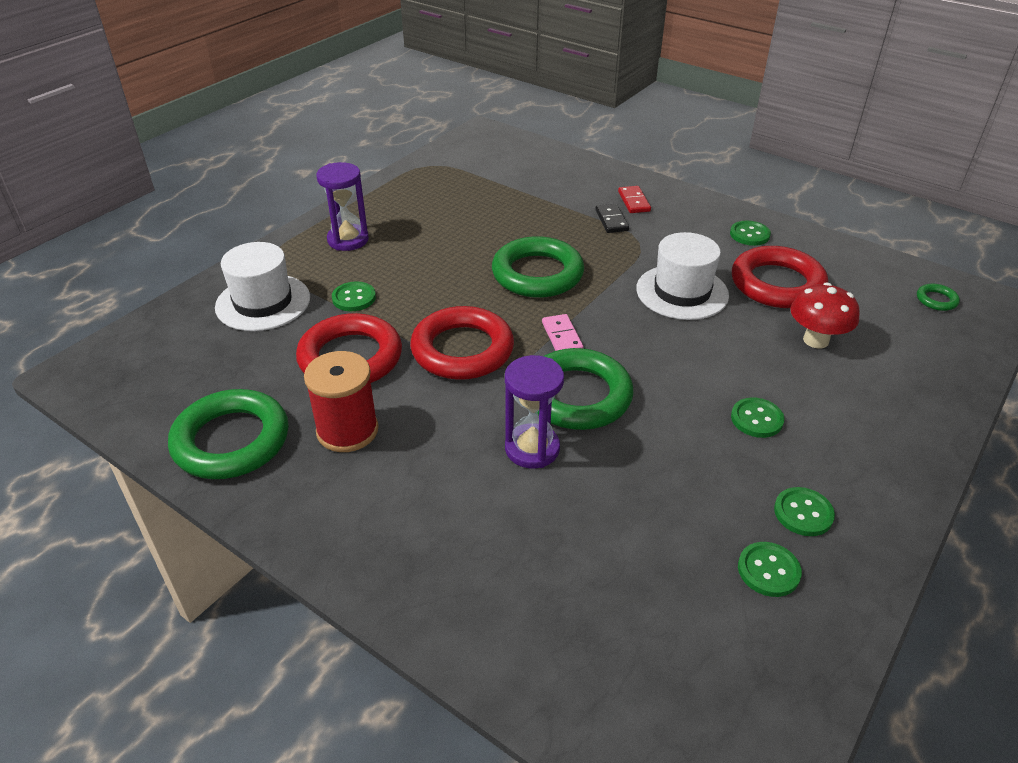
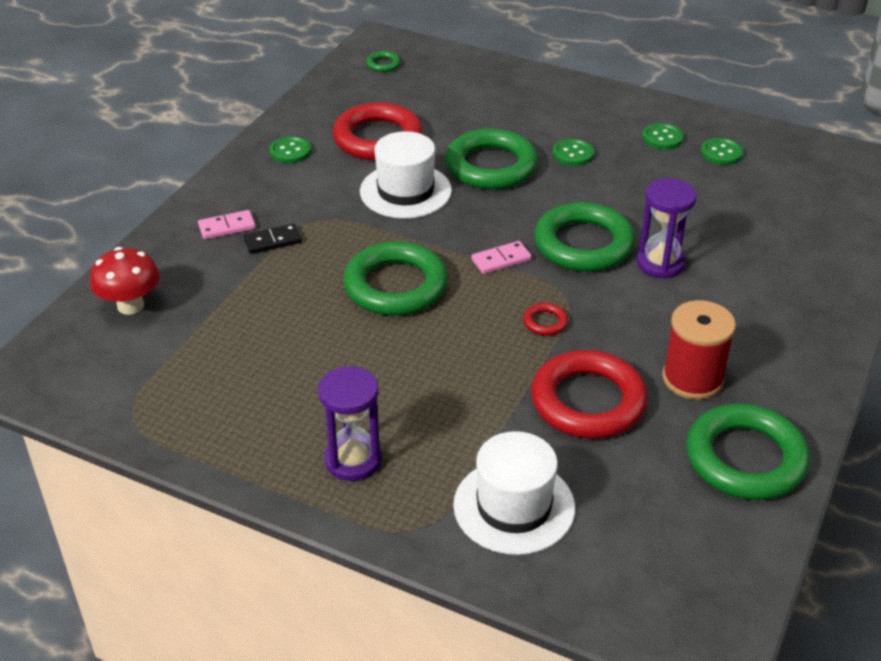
camera: 100 degrees left, 0 degrees up
(354, 298) = (481, 424): green button -> none
(462, 350) = (545, 322): red ring -> red ring, size x0.42
(634, 201) = (227, 227): red domino -> pink domino
(727, 352) = (491, 166): none -> green ring
(816, 340) = (459, 123): red mushroom -> red mushroom (130, 306)

